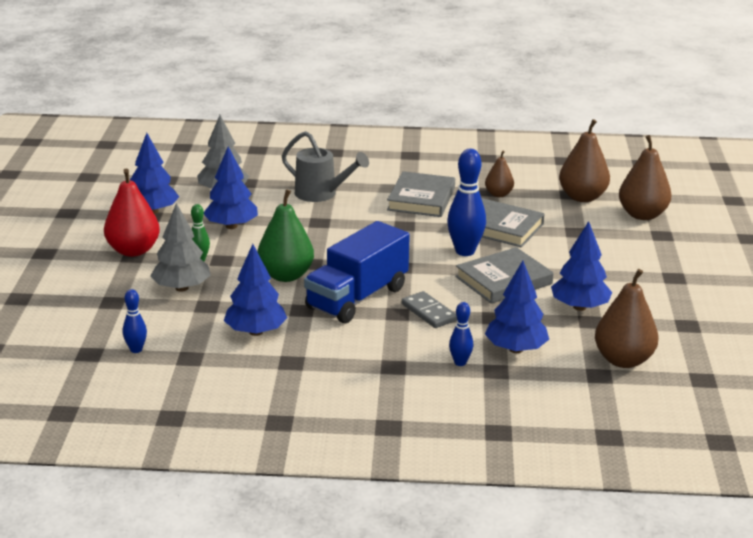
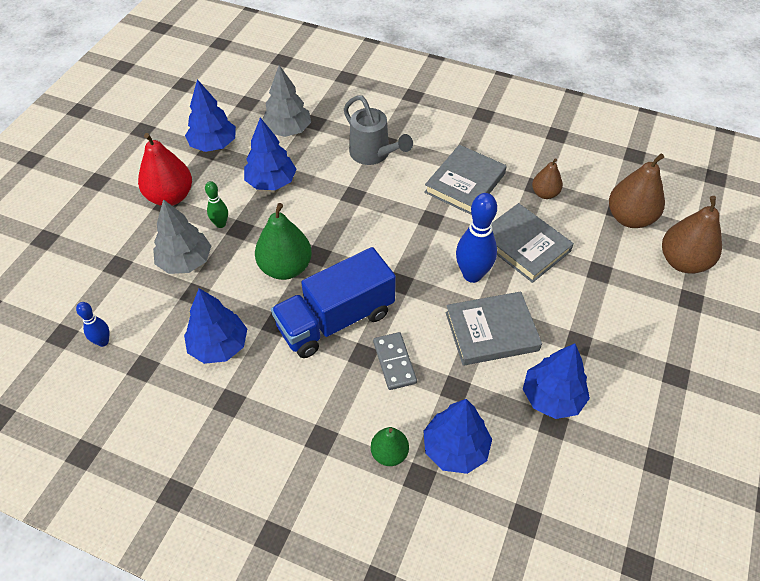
camera: 20 degrees right, 25 degrees up
(460, 363) = (389, 453): blue bowling pin -> green pear
(623, 360) = (562, 503): brown pear -> none

